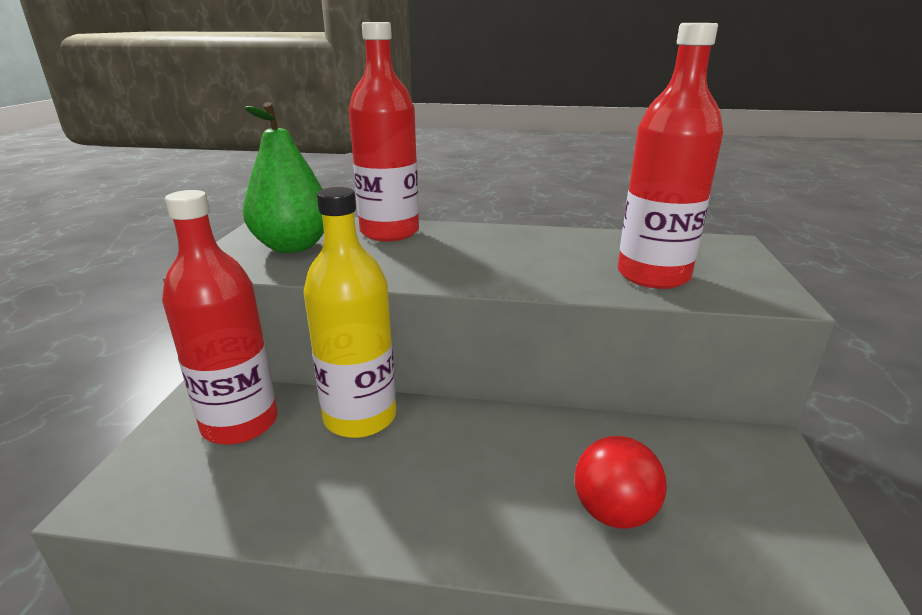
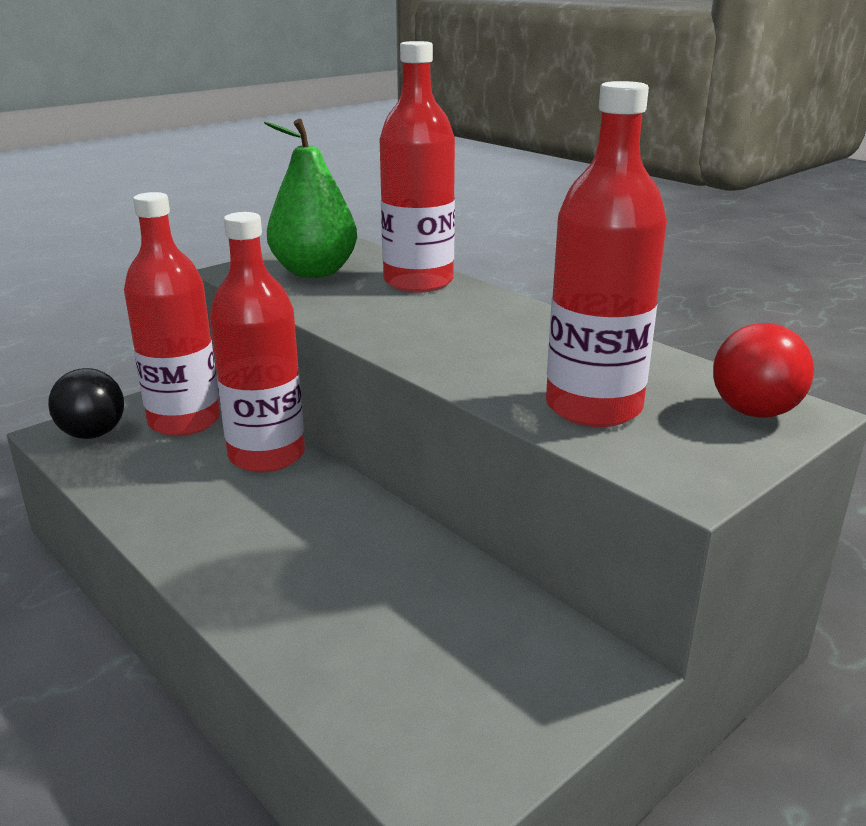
camera: 40 degrees right, 0 degrees up
(155, 479) = (93, 434): none -> black ball
(360, 417) = (267, 455): yellow bottle -> red bottle
(613, 512) = (345, 624): red ball -> red ball (754, 412)

